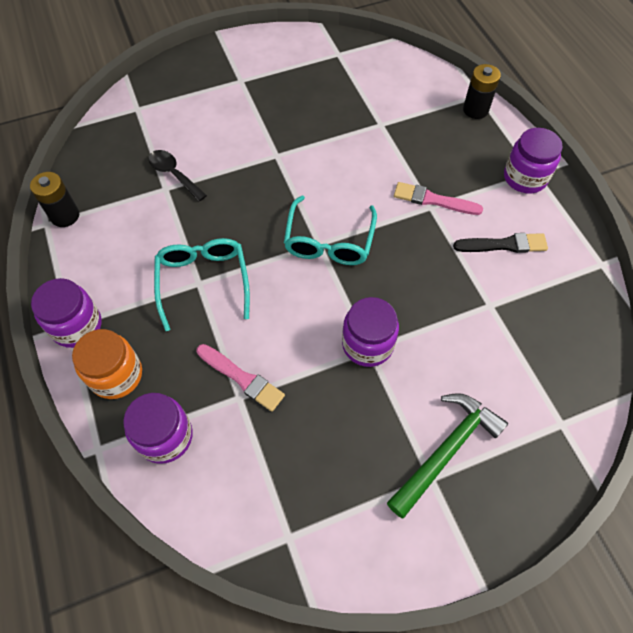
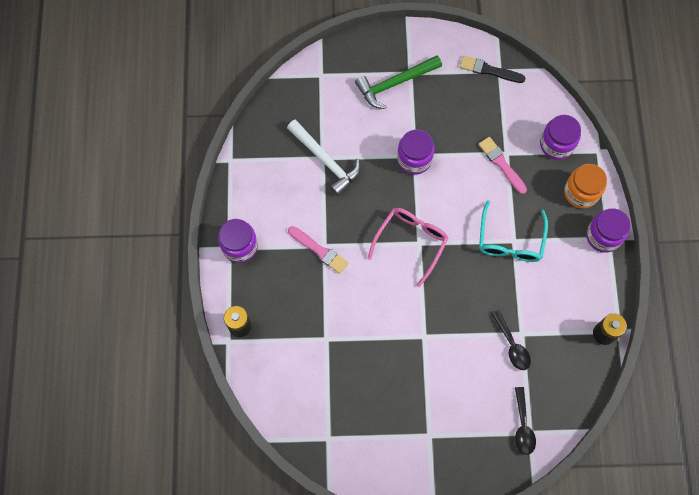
camera: 160 degrees left, 10 degrees up
(146, 111) = (522, 426): none -> black spoon
(329, 241) = (411, 242): turquoise glasses -> pink glasses
(484, 303) = (325, 160): none -> white hammer
(503, 245) = (288, 197): black brush -> black brush (489, 70)

